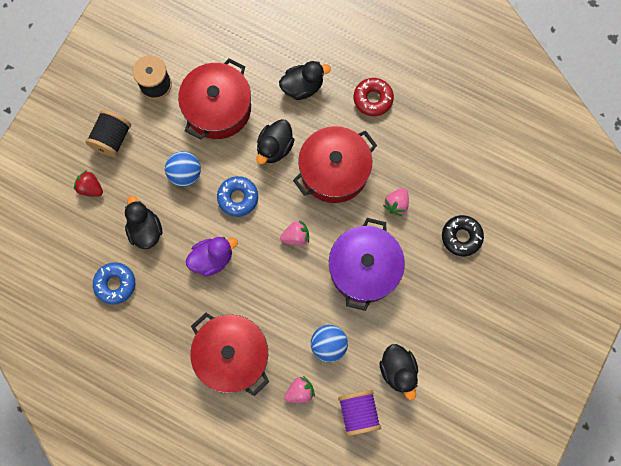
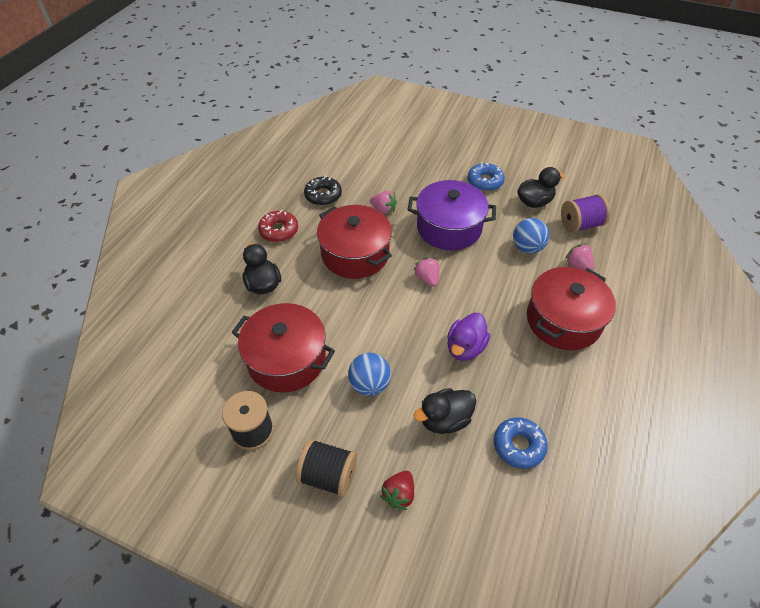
camera: 95 degrees left, 25 degrees down
(212, 259) = (465, 348): purple duck -> purple duck turned 120 degrees counterclockwise
(238, 198) = (392, 330): blue donut -> blue donut (485, 181)
(275, 147) = (333, 303): black duck -> none
(461, 237) = (408, 170): black donut -> black donut (323, 195)

